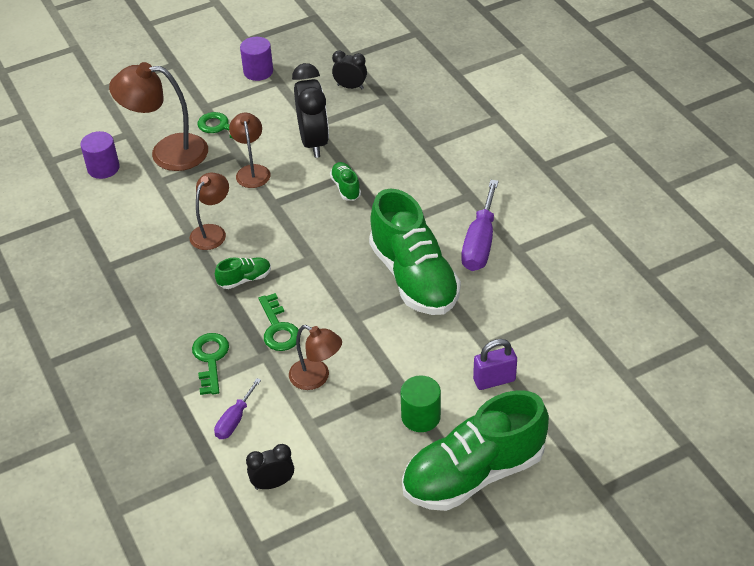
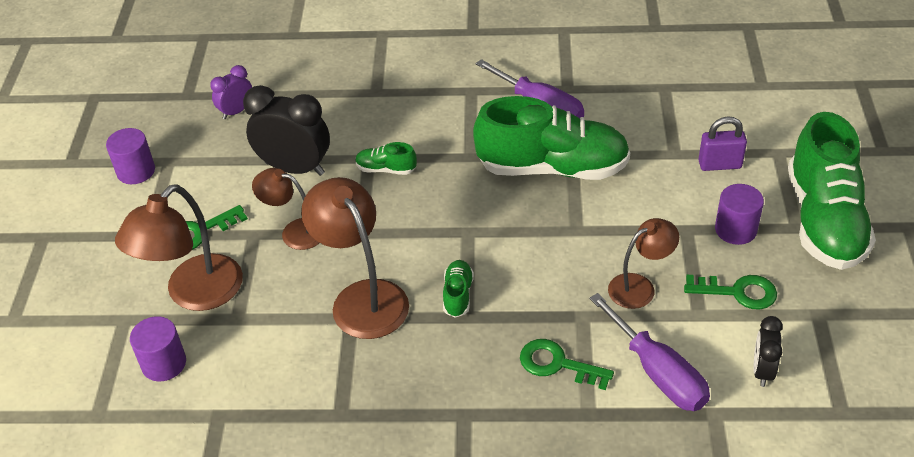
camera: 60 degrees left, 0 degrees up
(212, 232) = (362, 298): brown lamp -> brown lamp, size x1.66
(235, 420) = (658, 373): purple screwdriver -> purple screwdriver, size x1.77
(278, 328) = (551, 292): green key -> green key (738, 292)
(350, 87) = (236, 111): black clock -> purple clock
(420, 417) = (735, 229): green cylinder -> purple cylinder
(494, 380) = (719, 164): purple padlock -> purple padlock turned 75 degrees clockwise

